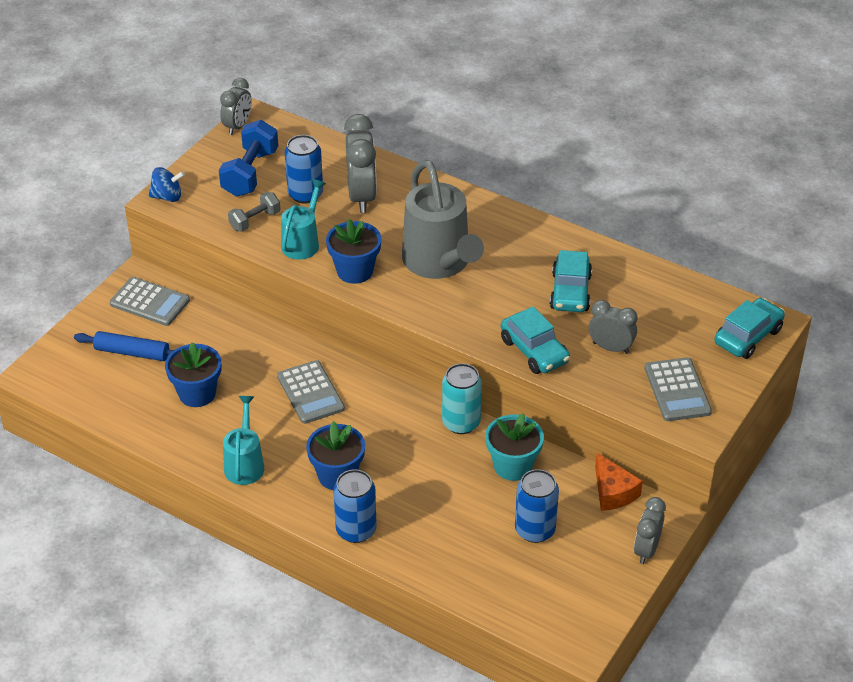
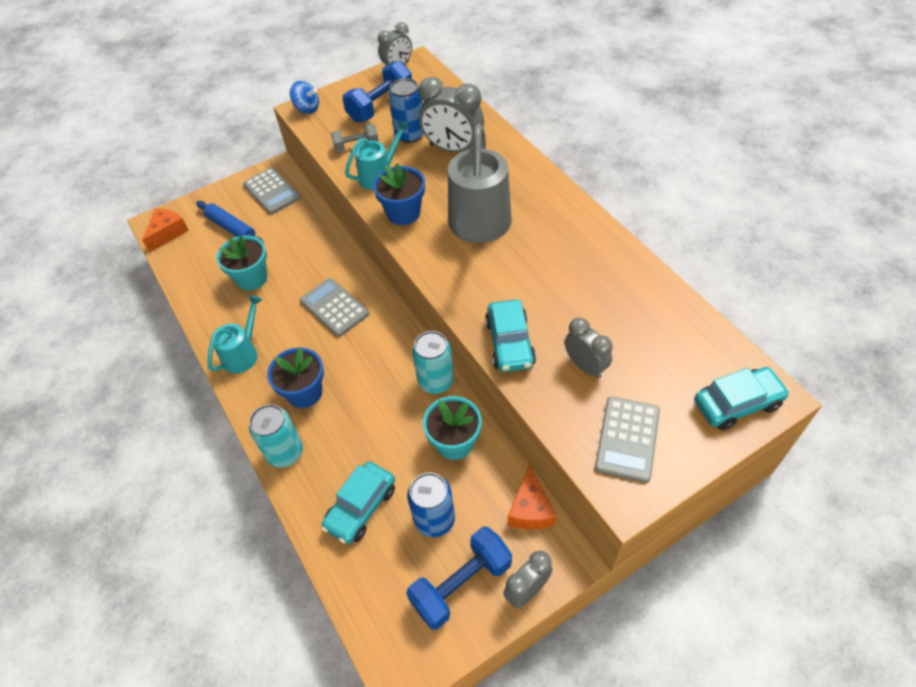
camera: 30 degrees right, 10 degrees up
(57, 380) = (167, 233): none -> orange cheese
(197, 393) = (252, 278): blue flower pot -> turquoise flower pot
(310, 392) = (334, 307): grey calculator -> grey calculator turned 135 degrees clockwise
(356, 530) = (285, 452): blue can -> turquoise can
(362, 197) = (453, 149): grey clock -> grey clock turned 90 degrees clockwise
(570, 292) = (580, 293): turquoise car -> turquoise car (361, 507)
(589, 567) = (461, 584): none -> blue dumbbell

